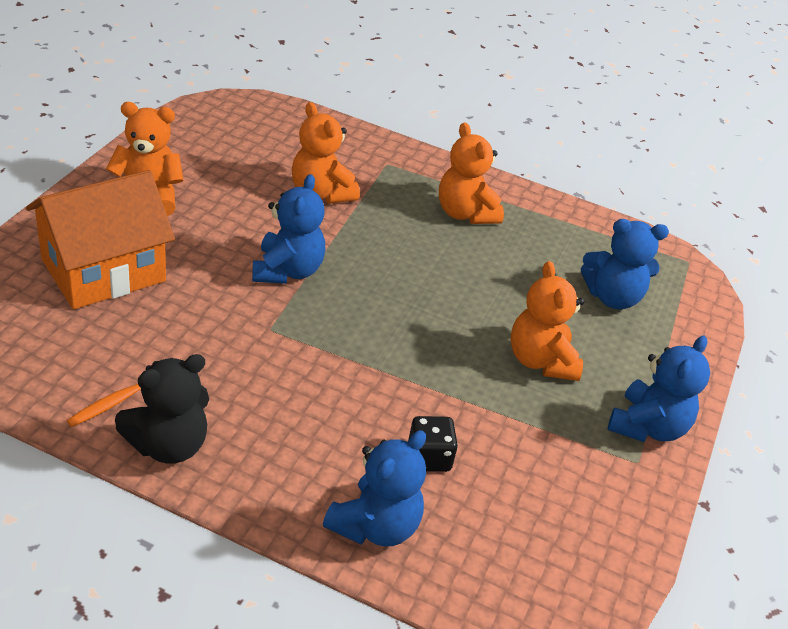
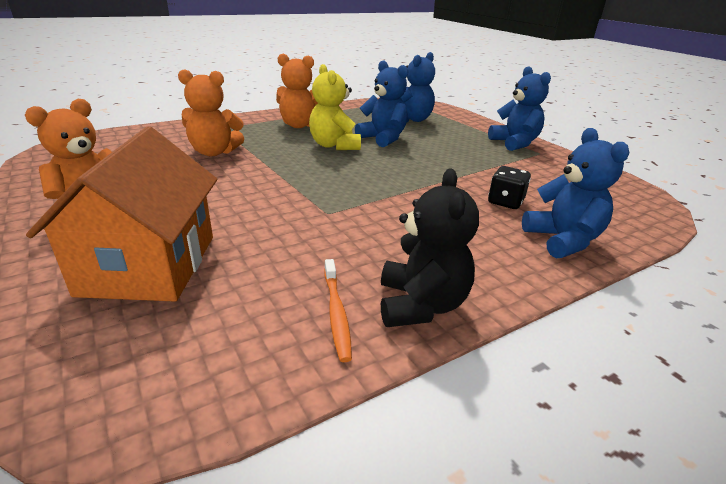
camera: 50 degrees left, 10 degrees down
(287, 271) = (274, 187): blue teddy bear -> blue teddy bear (383, 138)
(436, 266) = (334, 145): none -> yellow teddy bear
(540, 360) = (444, 148): orange teddy bear -> none

